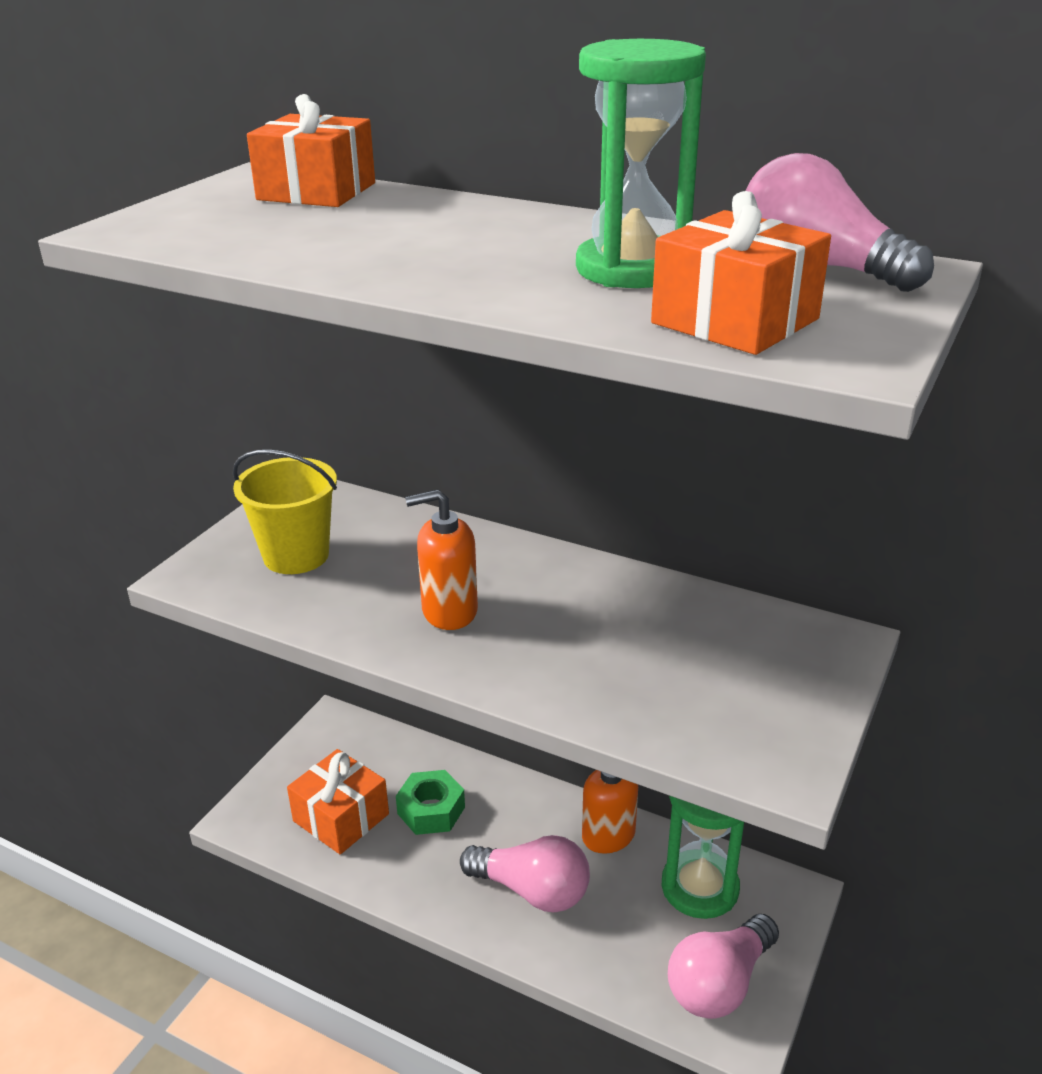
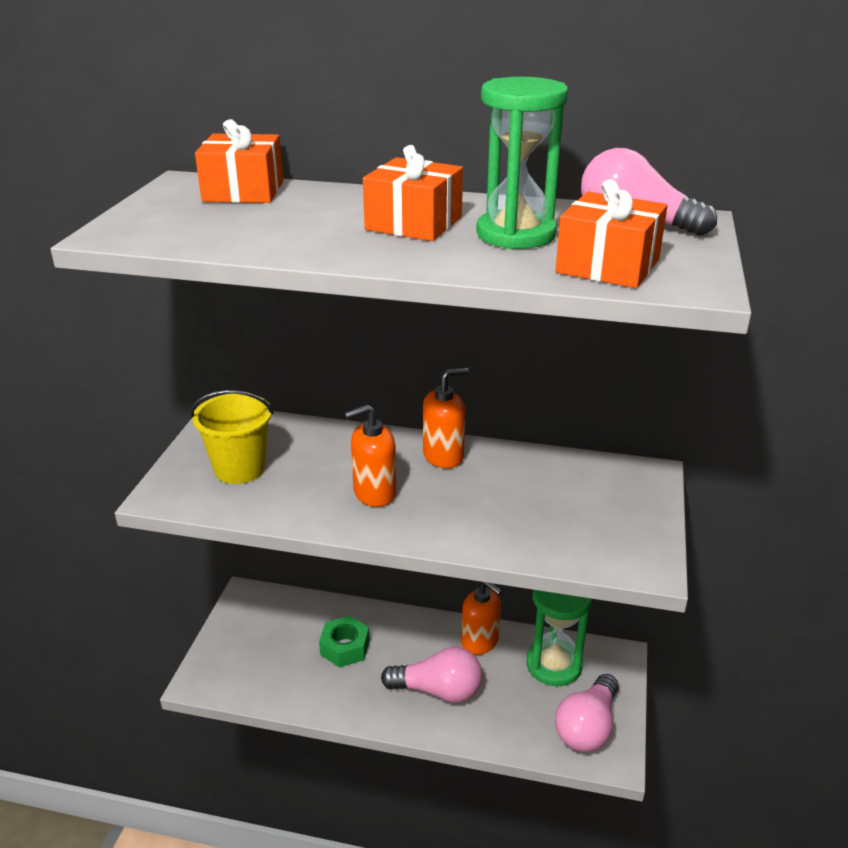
camera: 15 degrees left, 0 degrees up
(341, 817) = (278, 665): orange gift -> orange gift (414, 223)
(561, 576) = (443, 456): none -> orange soap dispenser

